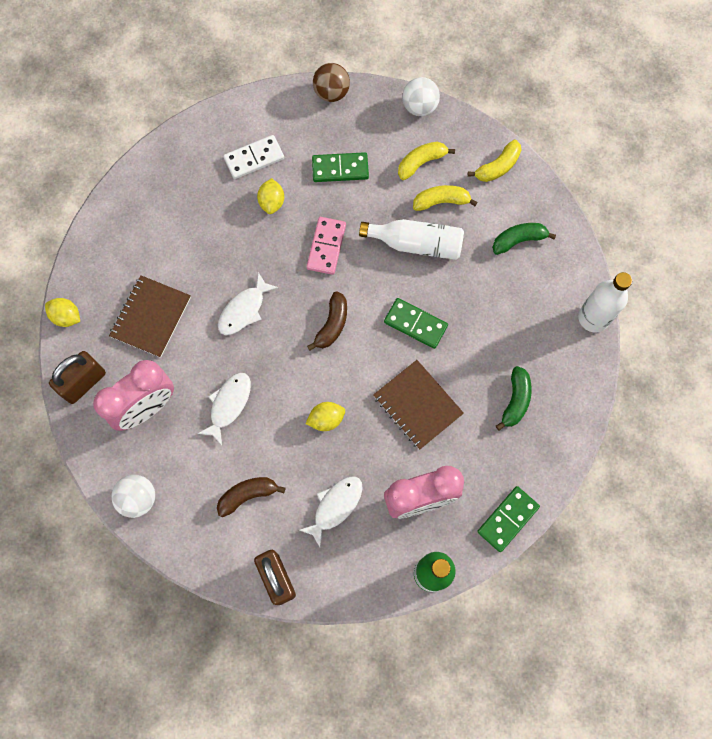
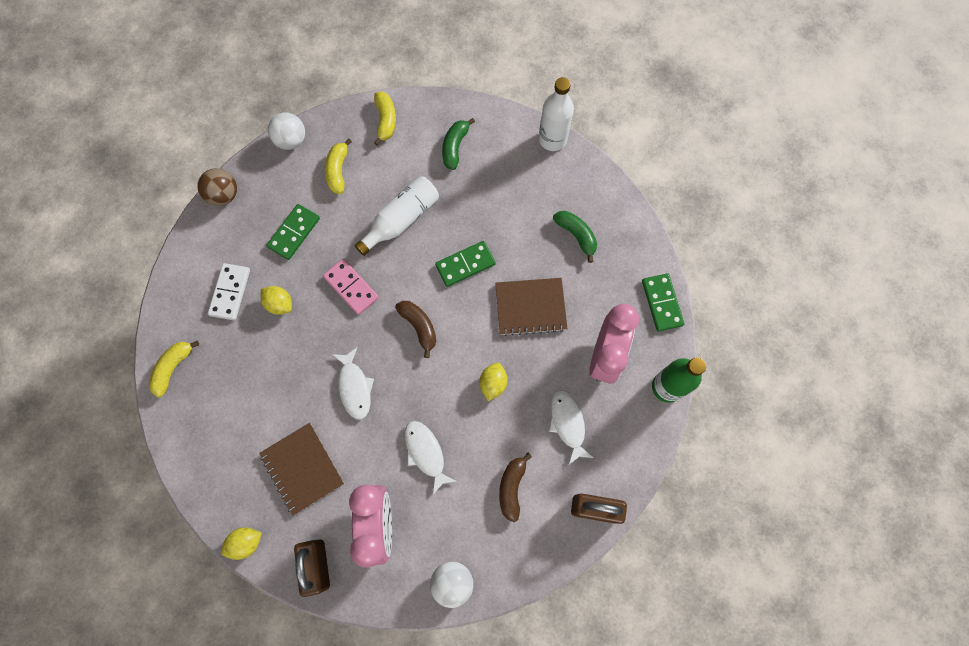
camera: 55 degrees left, 0 degrees up
(441, 202) = (381, 179): yellow banana -> yellow banana (173, 368)

